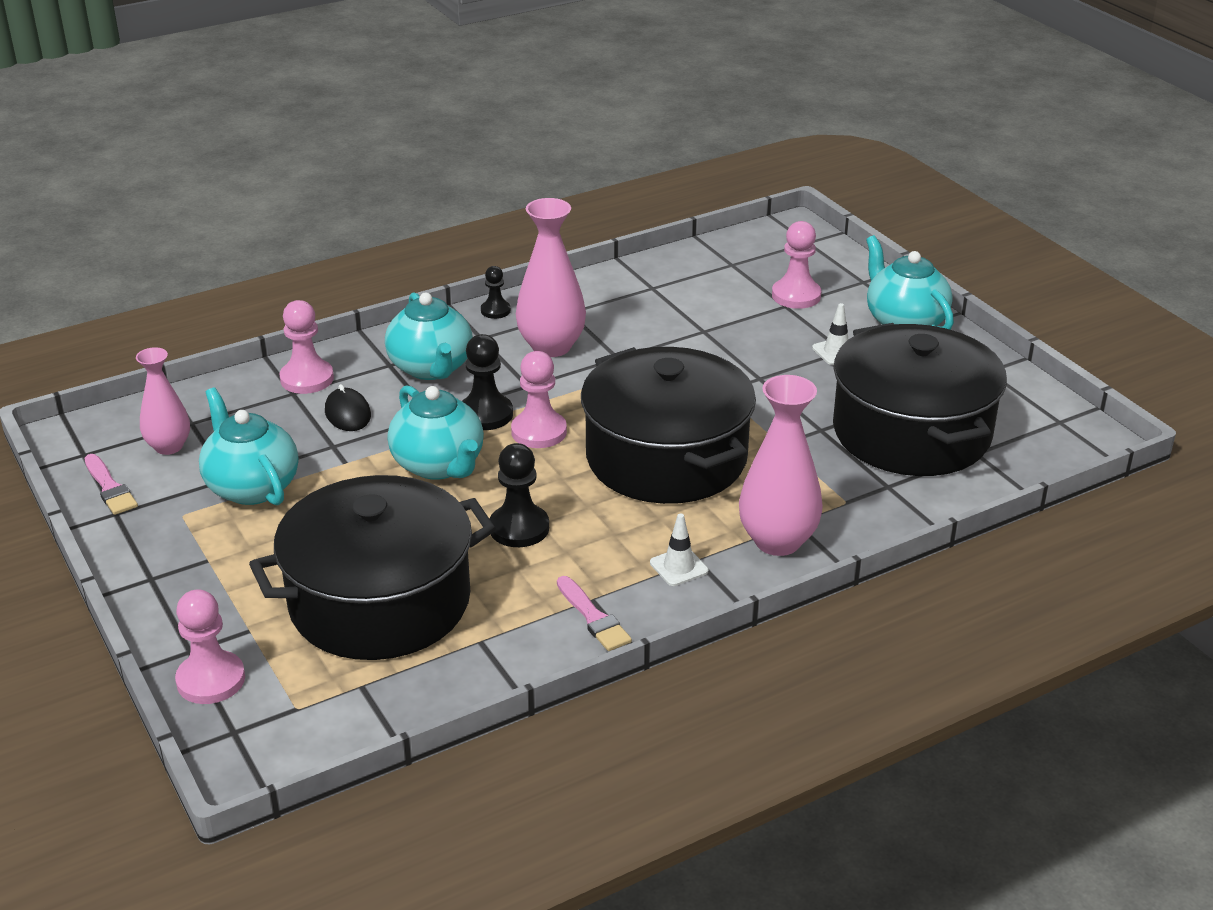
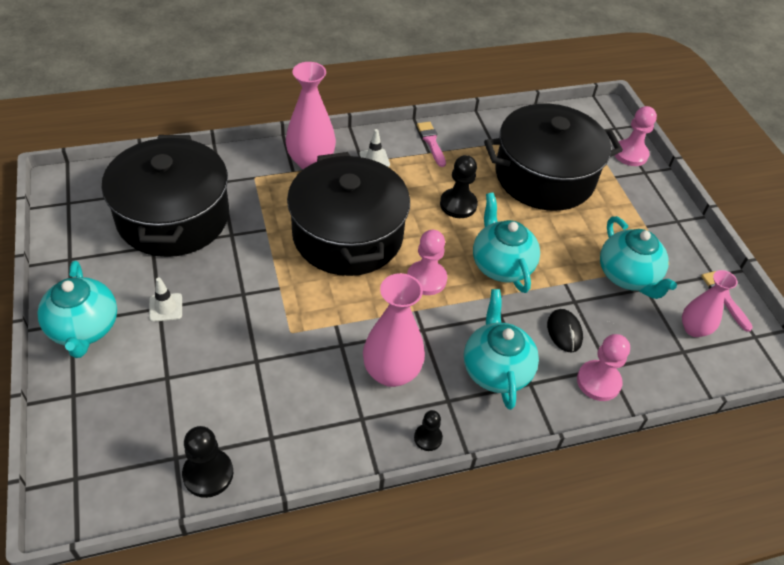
camera: 170 degrees left, 15 degrees up
(485, 414) = (461, 306): black pawn -> black pawn (208, 474)
(796, 296) = (148, 389): pink pawn -> none

